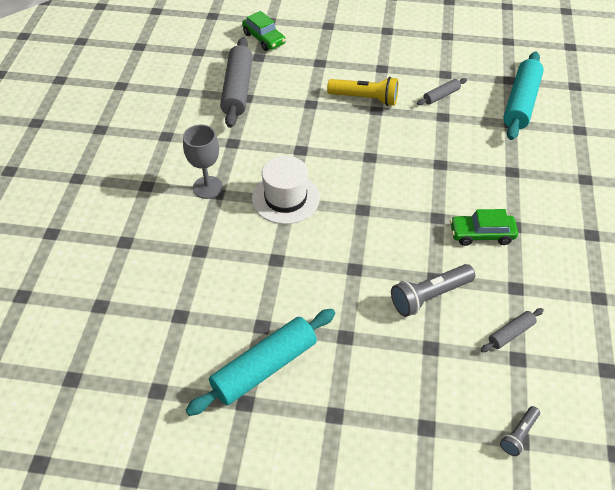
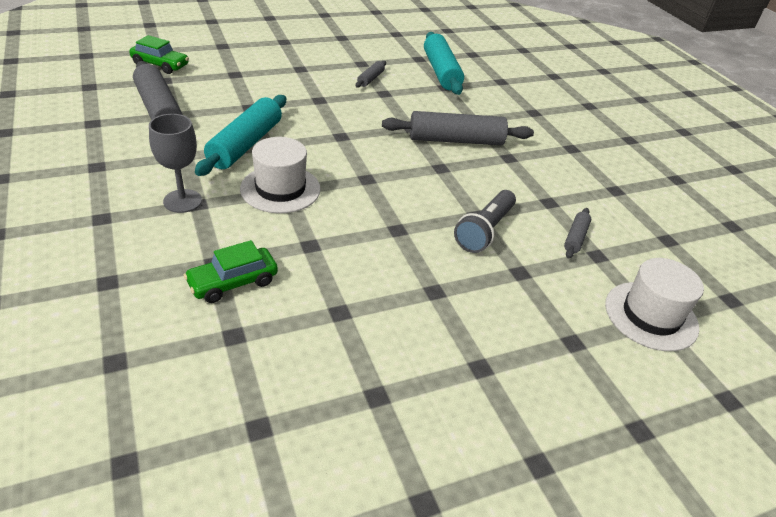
camera: 35 degrees left, 10 degrees down
(264, 368) = (373, 351): turquoise rolling pin -> turquoise rolling pin (246, 144)
(365, 99) = (302, 93): yellow flashlight -> none
(474, 191) = (456, 140): none -> grey rolling pin
(481, 234) = (488, 170): green car -> green car (233, 282)
(518, 434) = (651, 316): grey flashlight -> white hat

